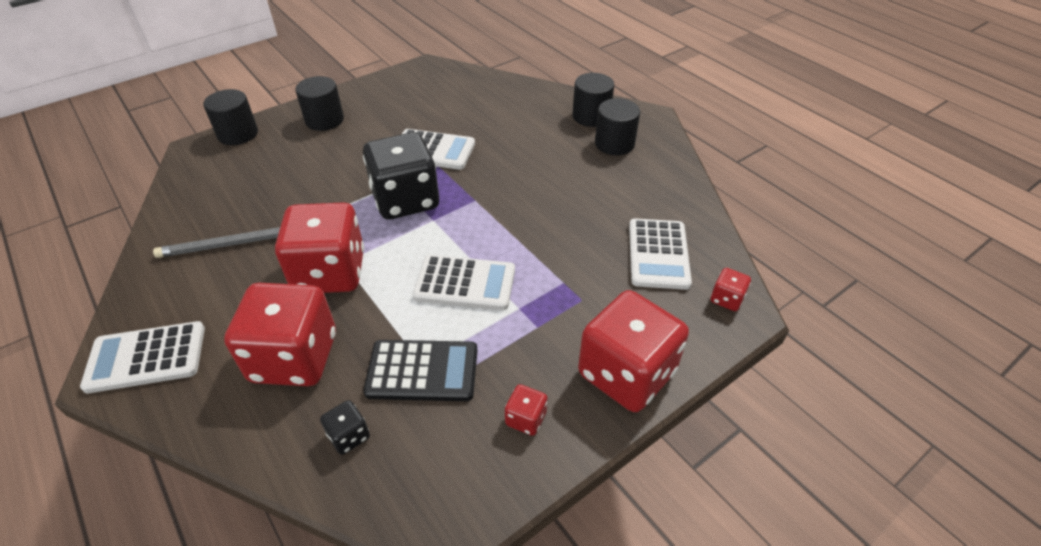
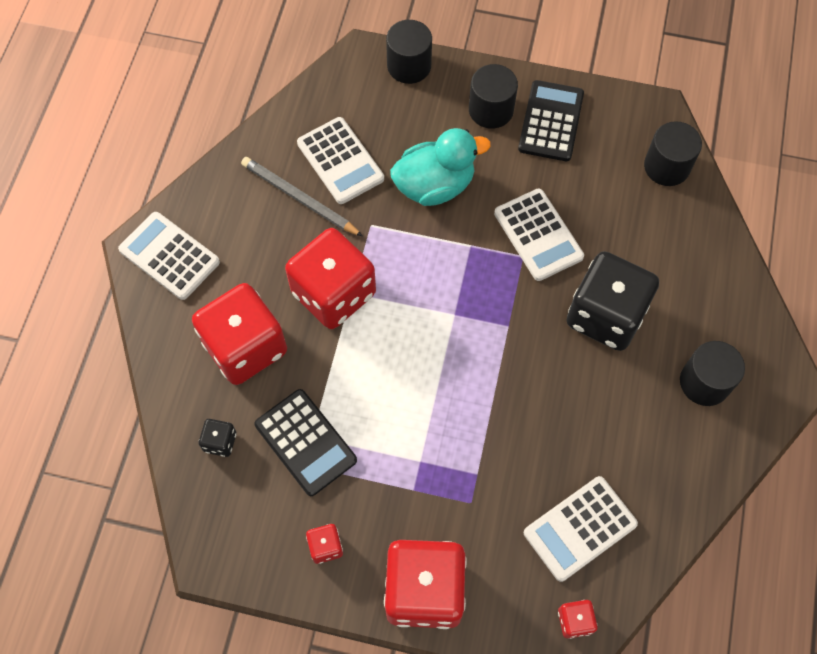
camera: 50 degrees right, 20 degrees up
(333, 173) = (434, 185): none -> turquoise duck
(370, 103) = (550, 121): none -> black calculator
(405, 200) = (457, 272): black dice -> black dice (605, 315)
(465, 283) = (409, 400): white calculator -> white calculator (340, 161)
(591, 116) = (728, 328): black cylinder -> black cylinder (666, 166)

